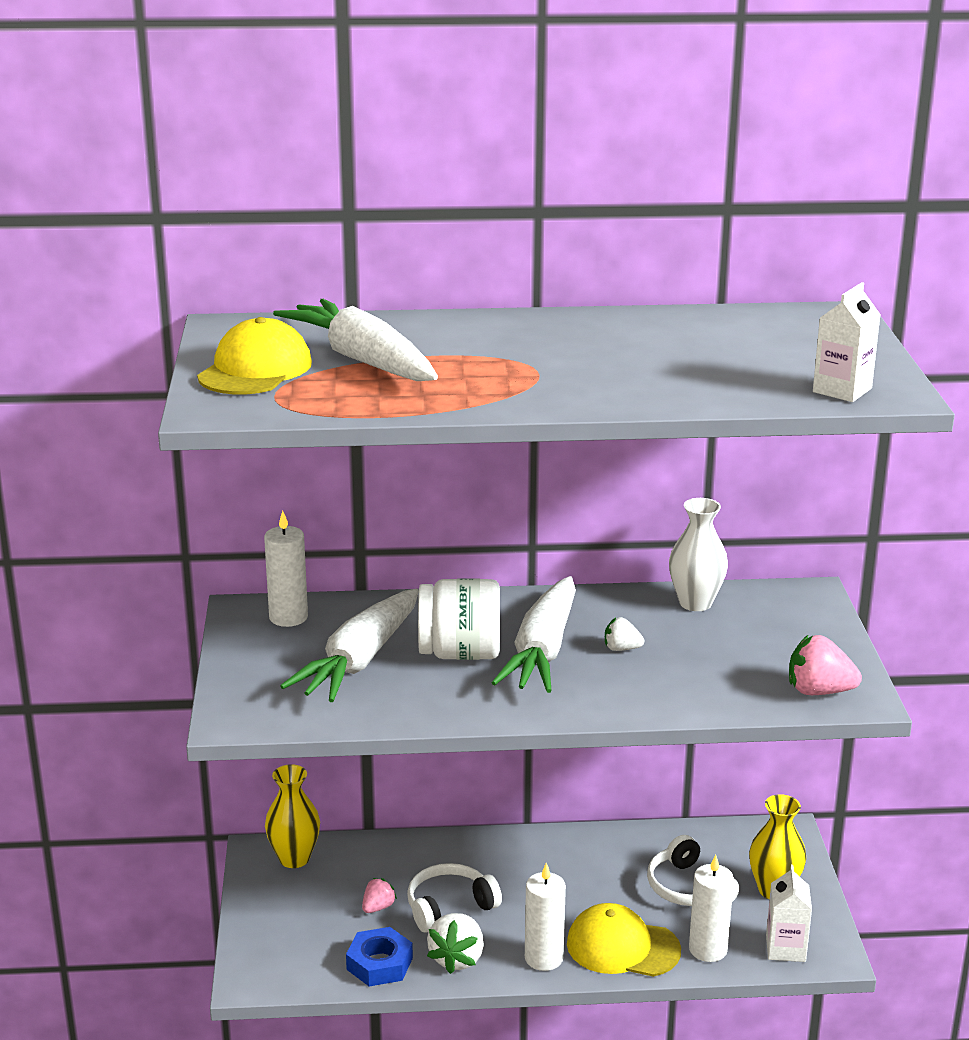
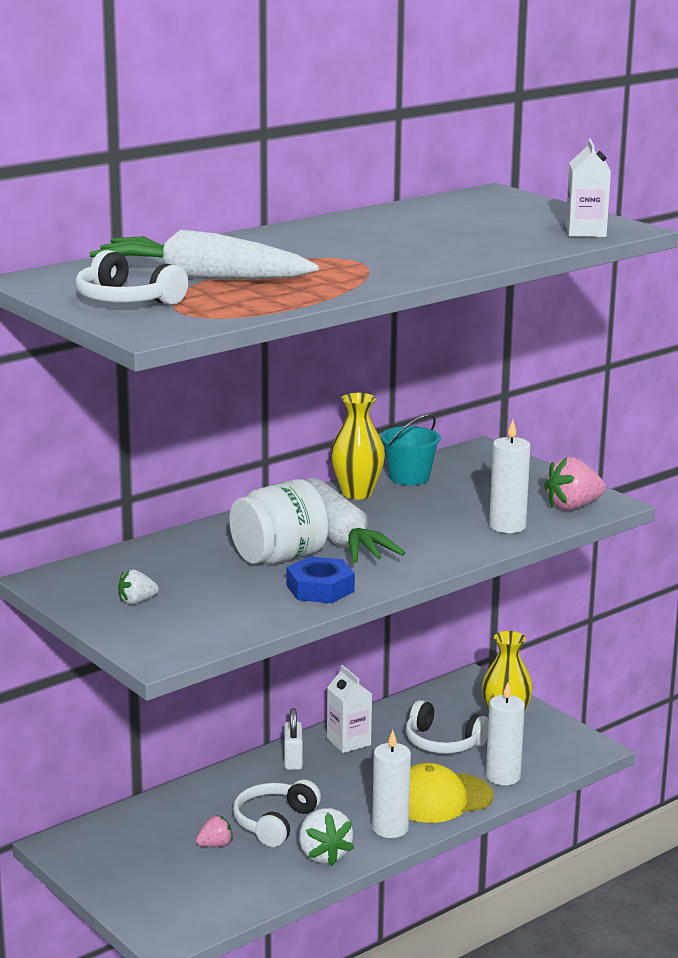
camera: 35 degrees left, 5 degrees down
(255, 370) = (126, 300): yellow cap -> white headphones
(288, 617) = (95, 574): white candle -> white candle (507, 526)
(294, 858) = (97, 838): yellow vase -> yellow vase (357, 493)
(359, 660) = (204, 585): white carrot -> none
(378, 907) = (215, 845): pink strawberry -> pink strawberry turned 60 degrees clockwise
(379, 963) = (264, 883): blue nut -> blue nut (320, 588)
(531, 850) = (293, 760): none -> white padlock
(621, 648) = (398, 520): white strawberry -> white strawberry (137, 601)
(695, 603) = (409, 477): white vase -> turquoise bucket
(785, 948) = (555, 755): white carton -> white carton (348, 742)

